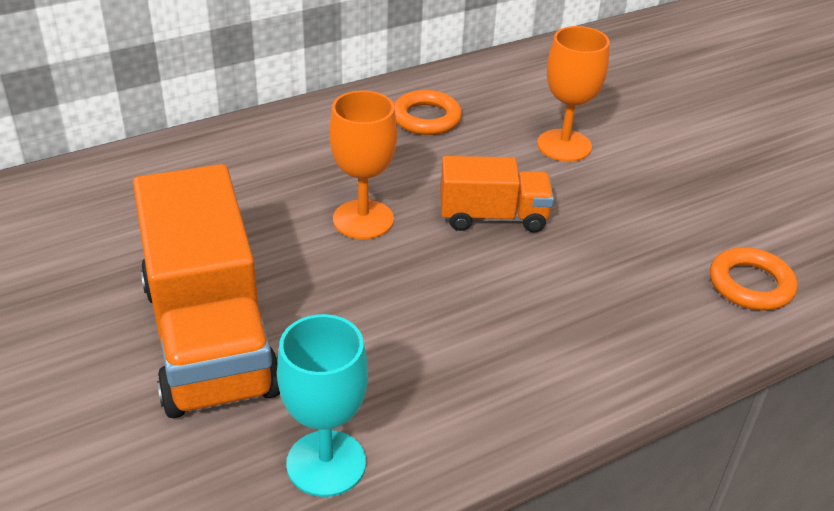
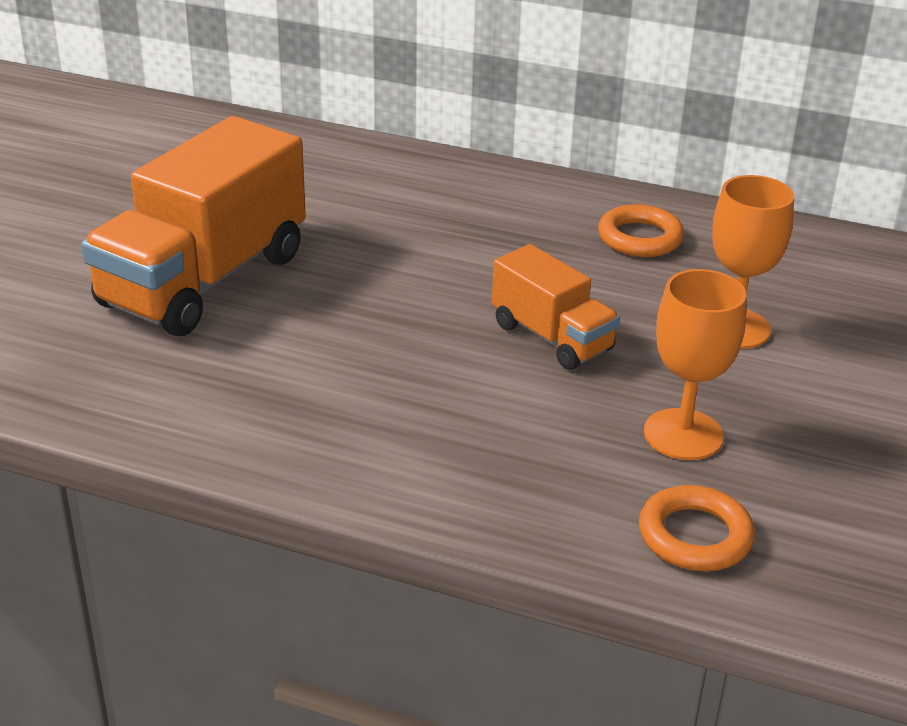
camera: 50 degrees right, 5 degrees down
(326, 463) = (139, 394): turquoise goblet -> none
(363, 219) = (442, 276): orange goblet -> orange goblet (683, 434)

